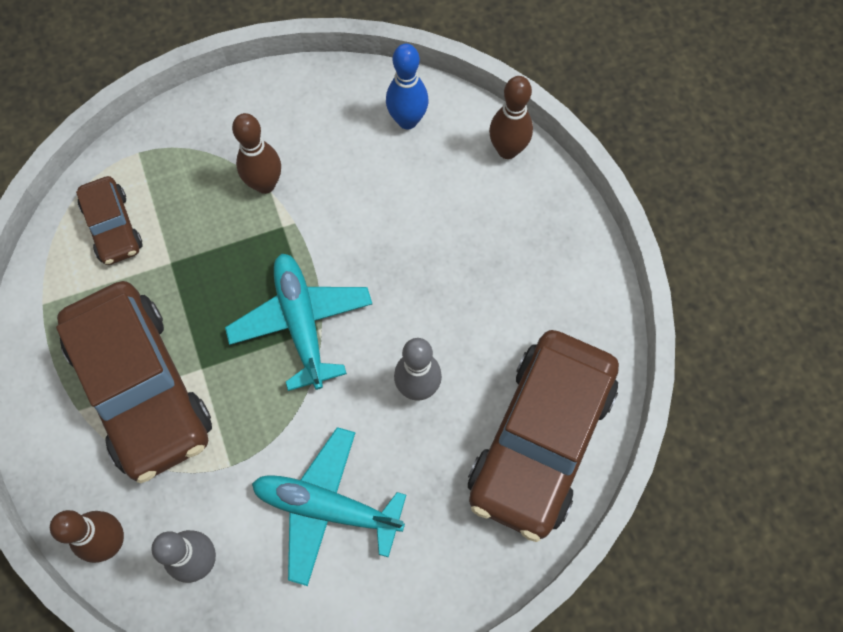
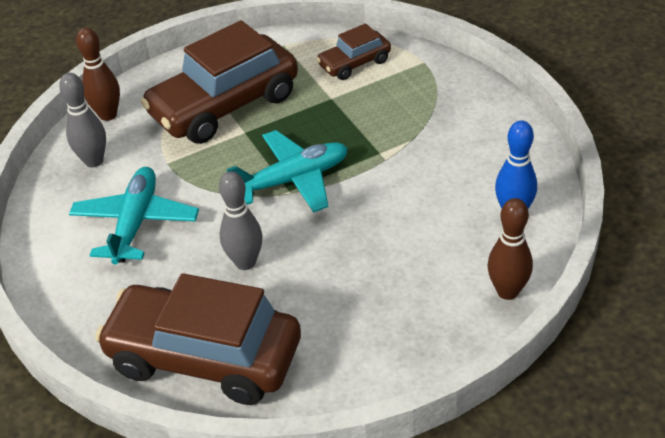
camera: 85 degrees right, 25 degrees down
(265, 184) = (417, 135): brown bowling pin -> none

